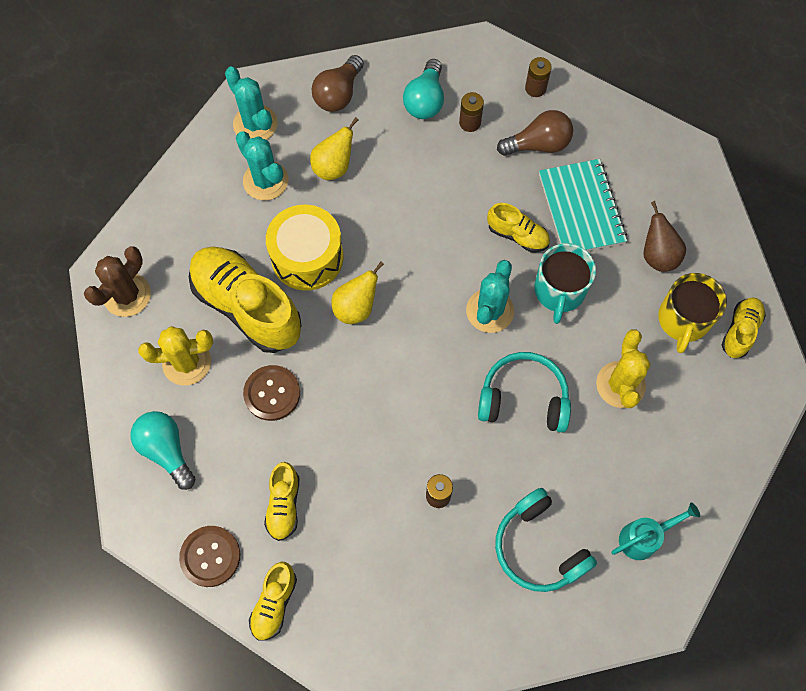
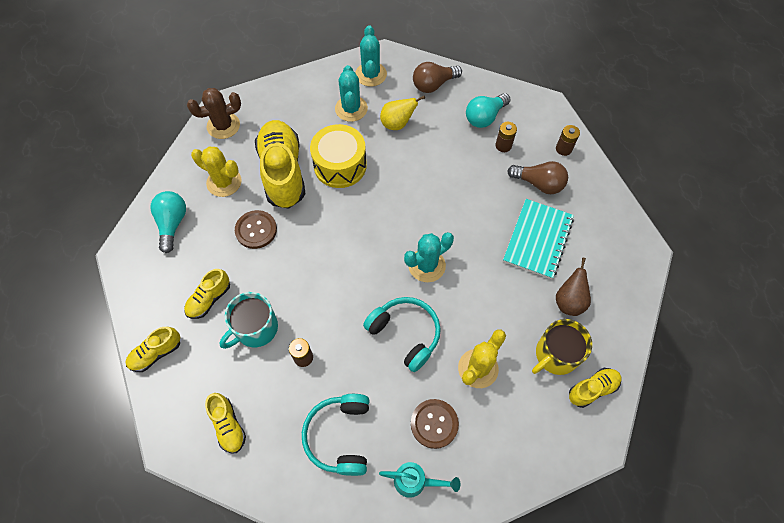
camera: 35 degrees right, 5 degrees down
(210, 556) = (145, 300): brown button -> brown button (434, 424)
(356, 308) = (345, 212): yellow pear -> none
(517, 235) = (481, 231): yellow shoe -> yellow shoe (228, 425)
(559, 291) = (482, 282): turquoise mug -> turquoise mug (255, 328)

